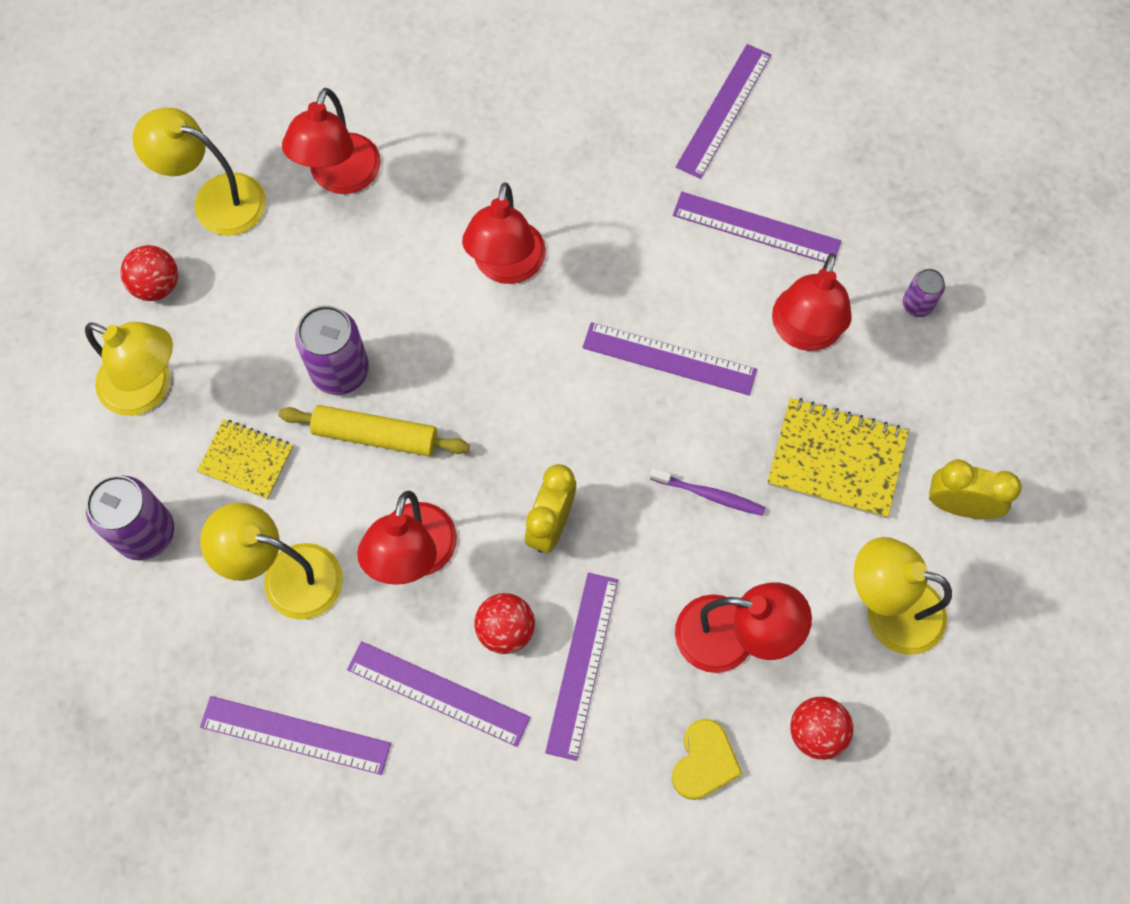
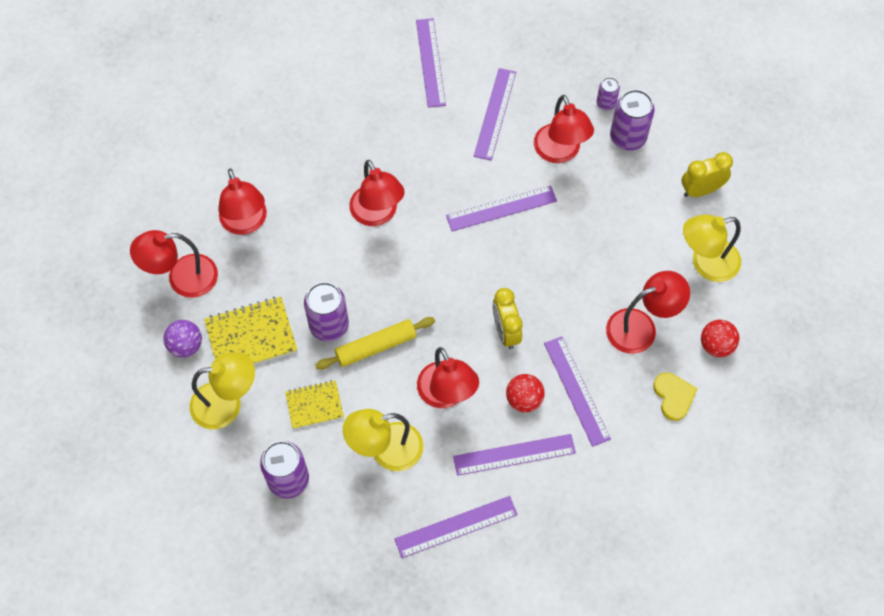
camera: 35 degrees left, 5 degrees down
(157, 285) = (186, 346): red ball -> purple ball
(215, 200) = (182, 278): yellow lamp -> red lamp
(709, 495) = (575, 264): purple toothbrush -> none
(756, 228) = (495, 113): purple ruler -> purple ruler turned 60 degrees counterclockwise
(836, 459) = (624, 205): yellow notebook -> yellow notebook (251, 336)
(911, 369) = (627, 137): none -> purple can

